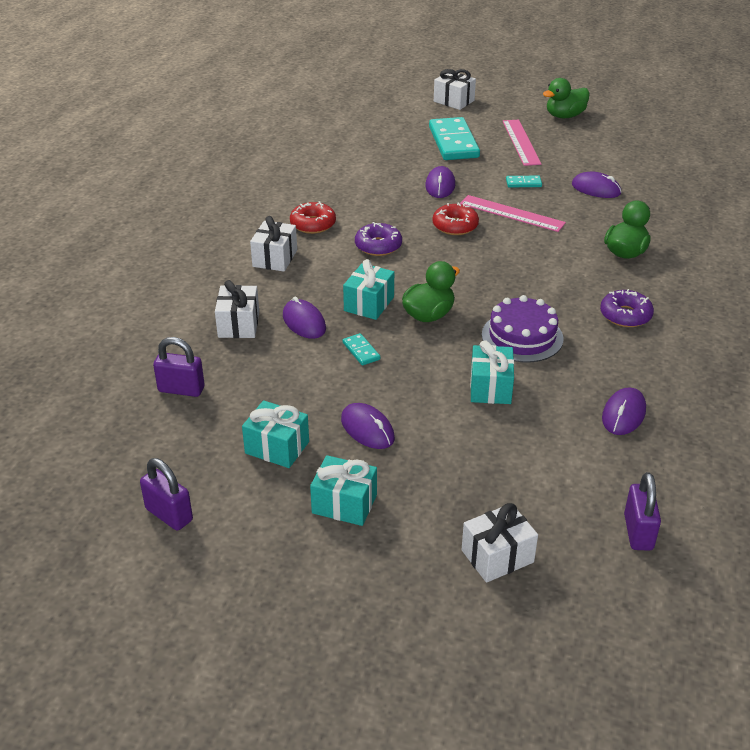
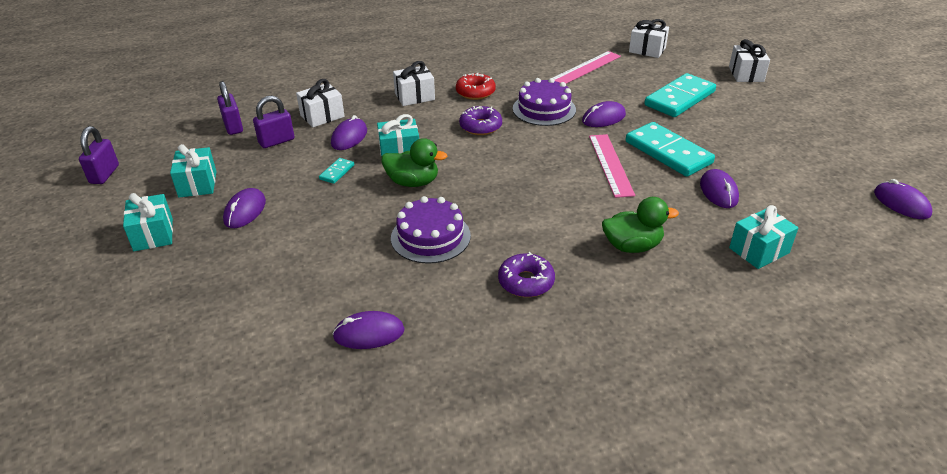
camera: 55 degrees right, 0 degrees up
(390, 205) = (544, 109): none -> purple cake
(455, 226) = (553, 146): red donut -> none
(490, 388) = (344, 247): turquoise gift -> turquoise gift (759, 250)
(497, 556) = (131, 328): white gift -> white gift (647, 50)
(521, 142) = (734, 127): pink ruler -> pink ruler (586, 68)
(523, 183) = (668, 152): turquoise domino -> turquoise domino, size x2.29
(564, 116) = (820, 130): green duck -> none
(638, 532) = (204, 400): purple padlock -> purple padlock (276, 141)
(676, 137) = (901, 203): none -> purple mouse

